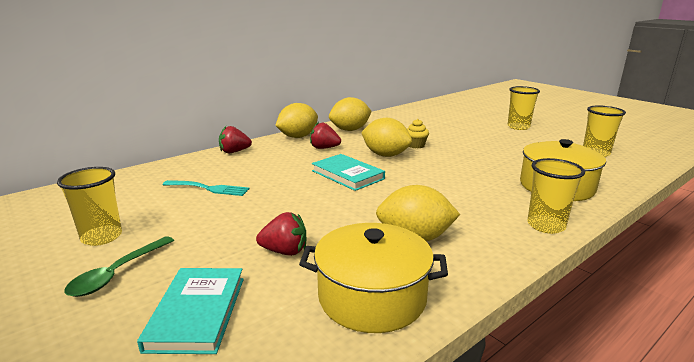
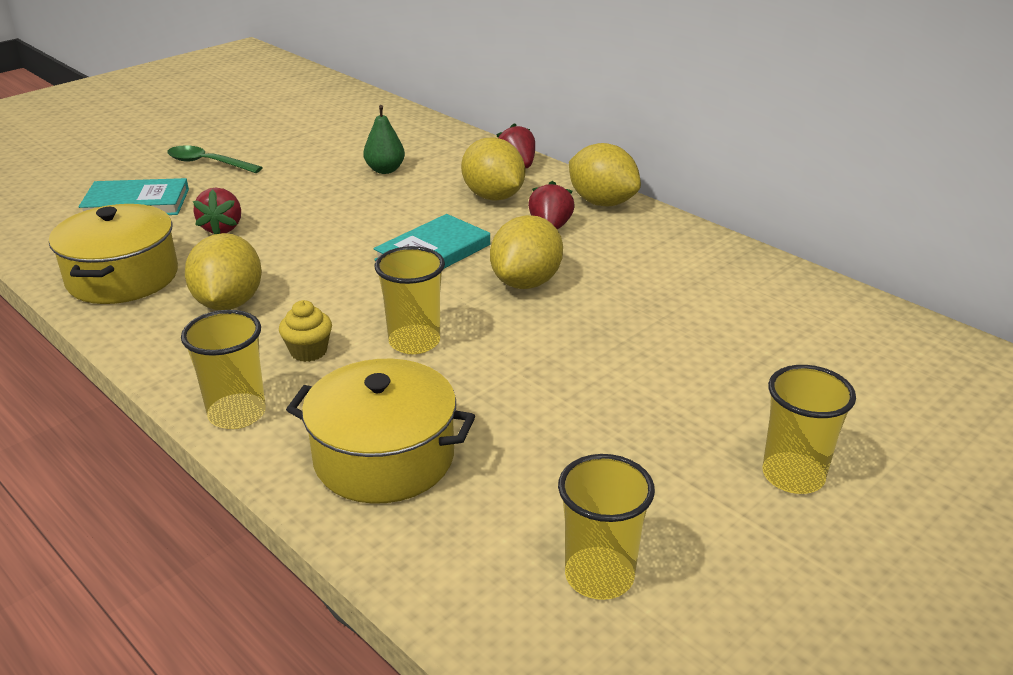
camera: 85 degrees right, 10 degrees up
(102, 237) = (275, 143): yellow cup -> yellow cup (414, 342)
(209, 188) = (385, 170): turquoise fork -> green pear
(350, 130) = (662, 245): yellow lemon -> yellow lemon (493, 197)
(416, 145) = (589, 314): yellow cupcake -> yellow cupcake (308, 351)

